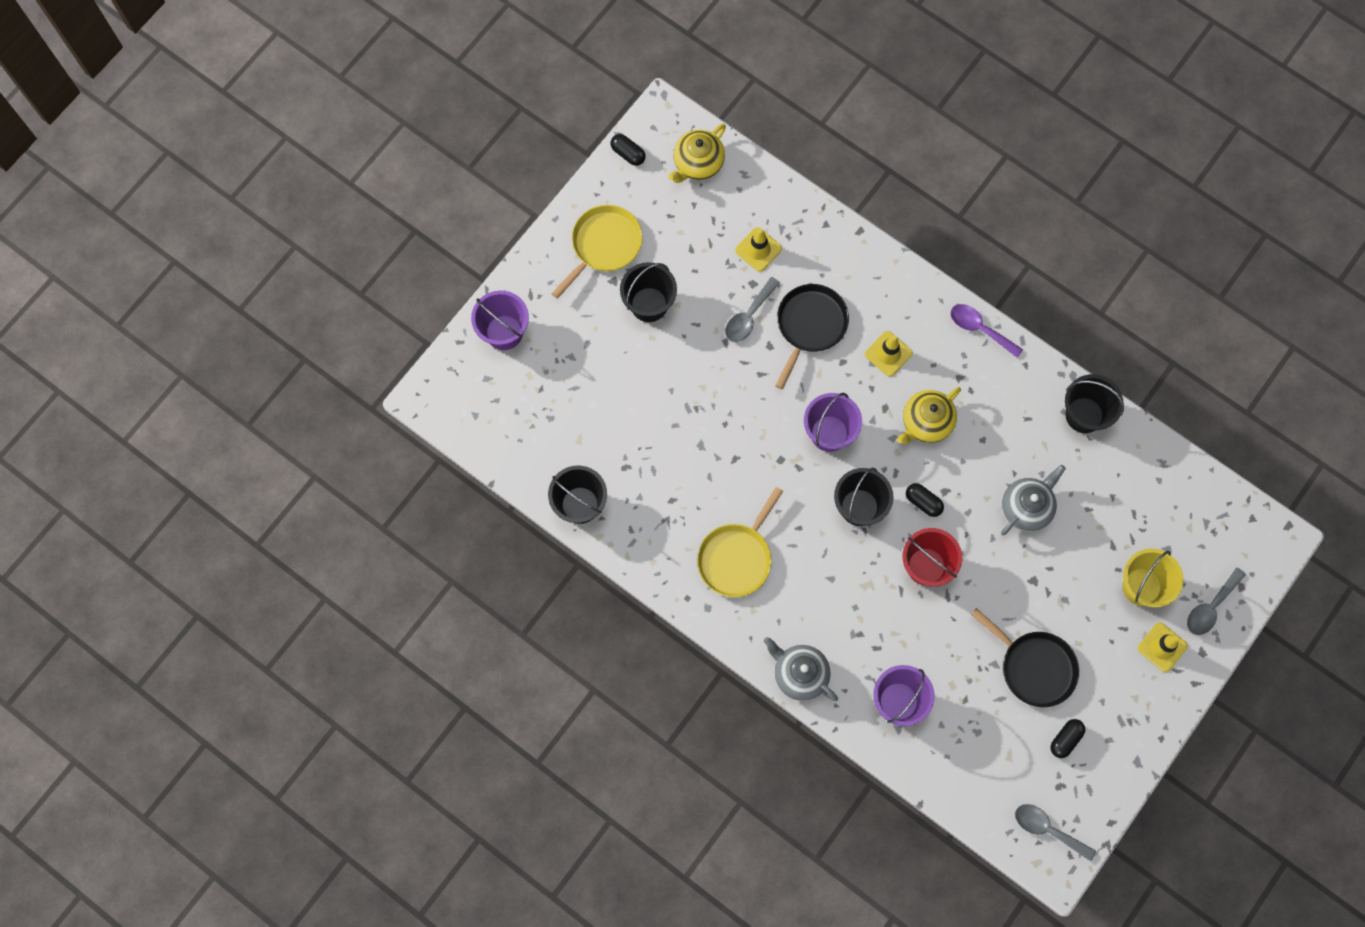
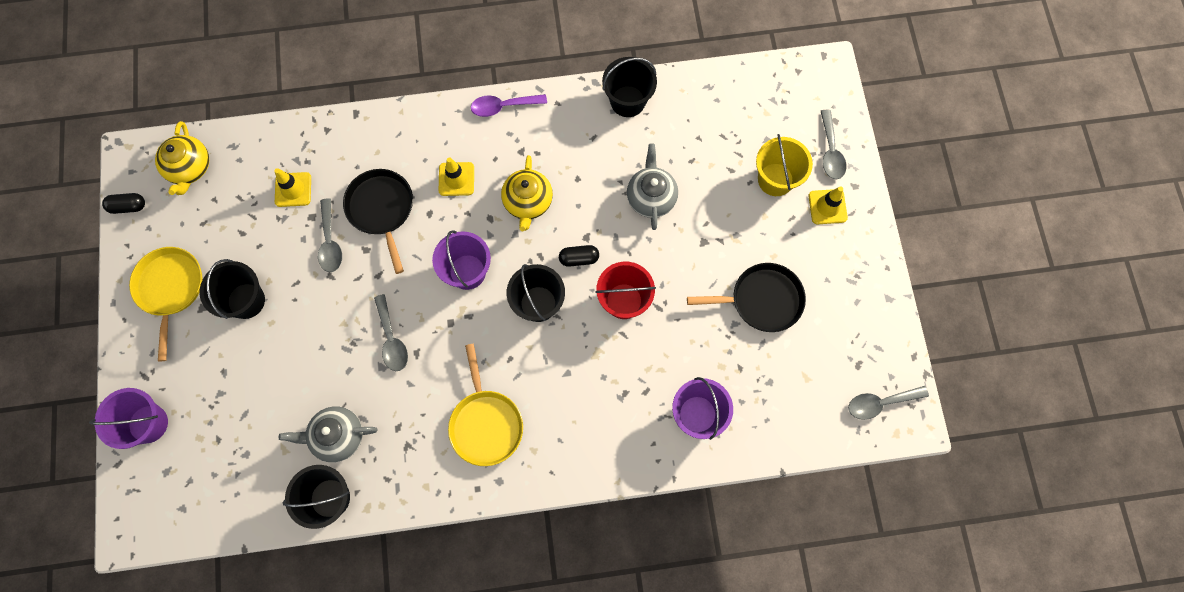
camera: 45 degrees left, 0 degrees up
(727, 431) = (391, 339): none -> grey spoon
(799, 674) = (611, 464): grey teapot -> grey teapot (337, 436)
(1065, 739) = (830, 329): black capsule -> none

